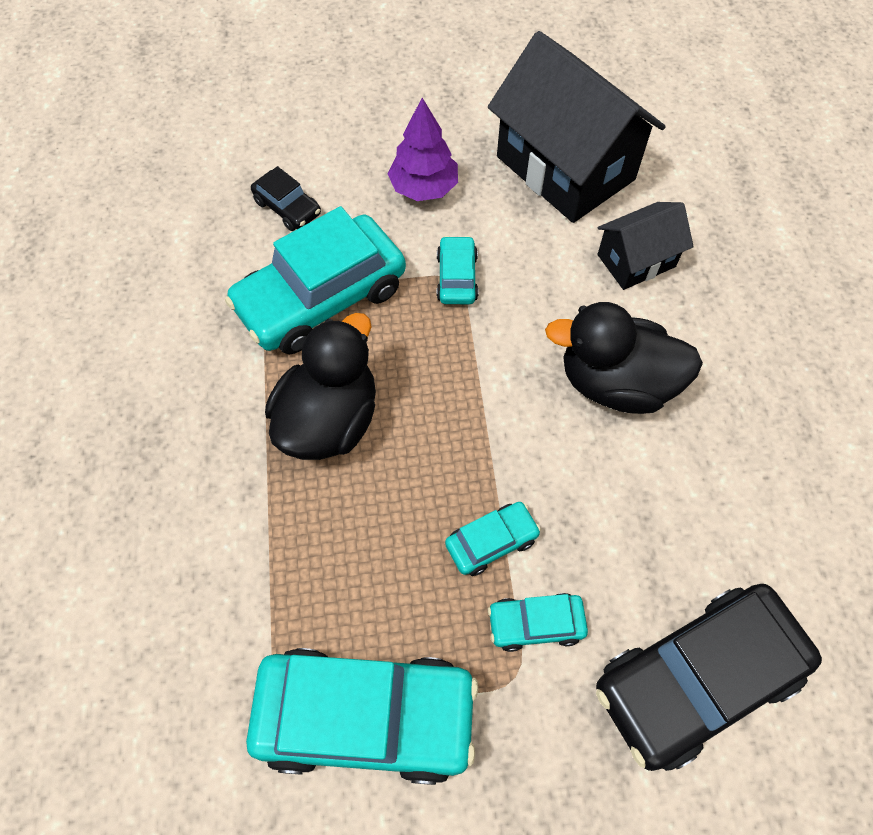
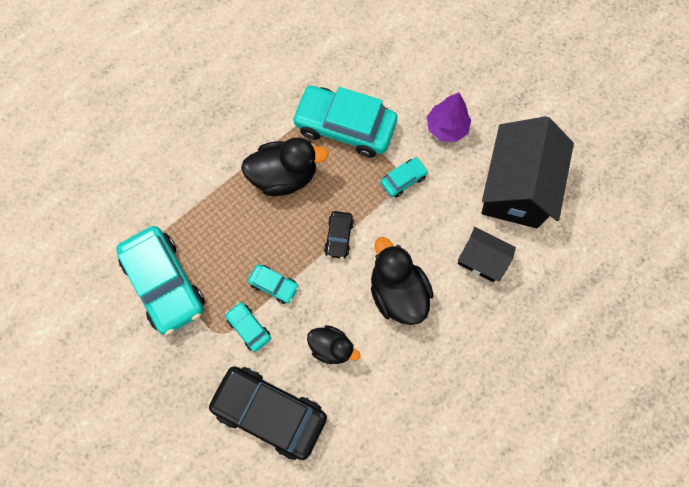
camera: 55 degrees right, 10 degrees up
(287, 208) = (384, 74): black car -> black car (338, 237)
(644, 520) = (331, 347): none -> black duck

